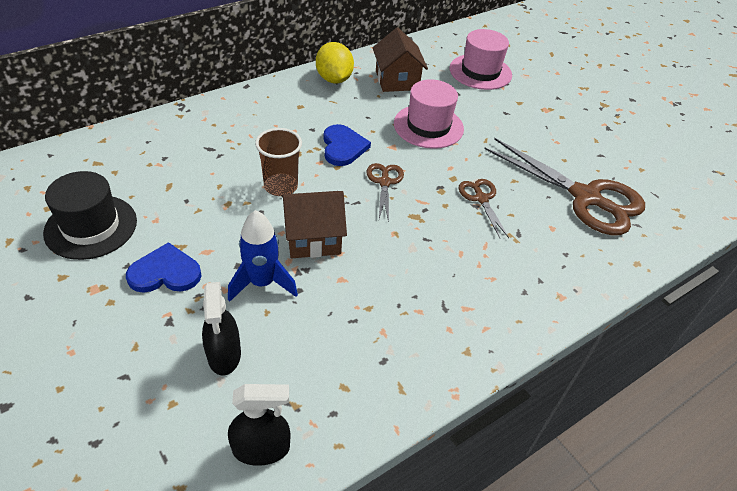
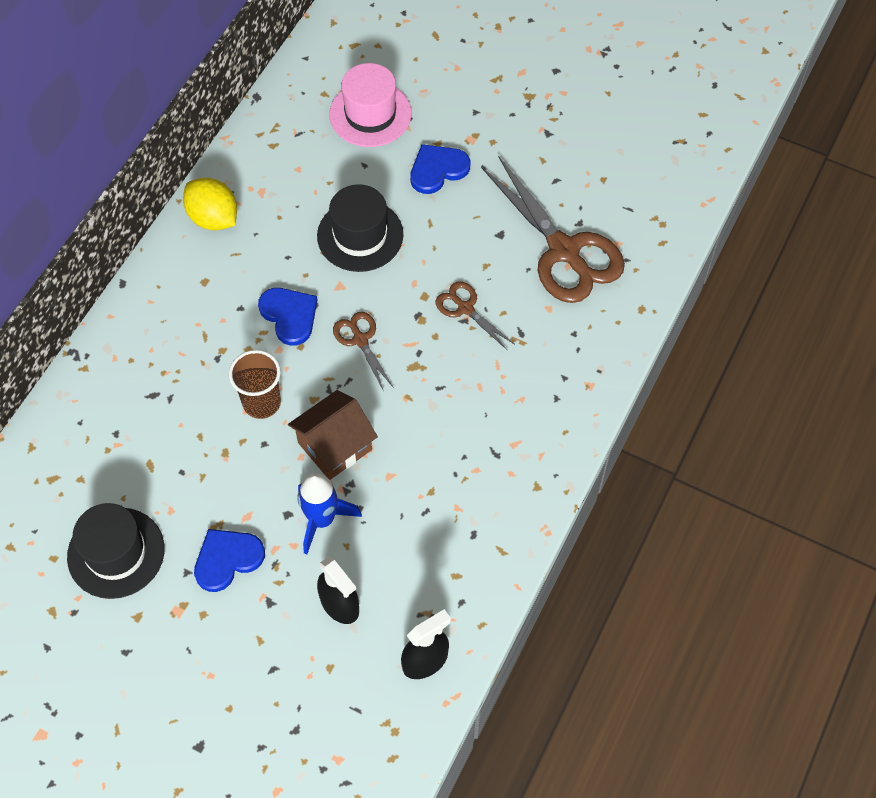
camera: 25 degrees left, 15 degrees up
(397, 80) = (285, 180): brown house -> none
(428, 126) = (360, 235): pink hat -> black hat
(510, 115) = (437, 169): none -> blue heart
(585, 197) = (563, 250): brown scissors -> brown scissors turned 45 degrees clockwise

